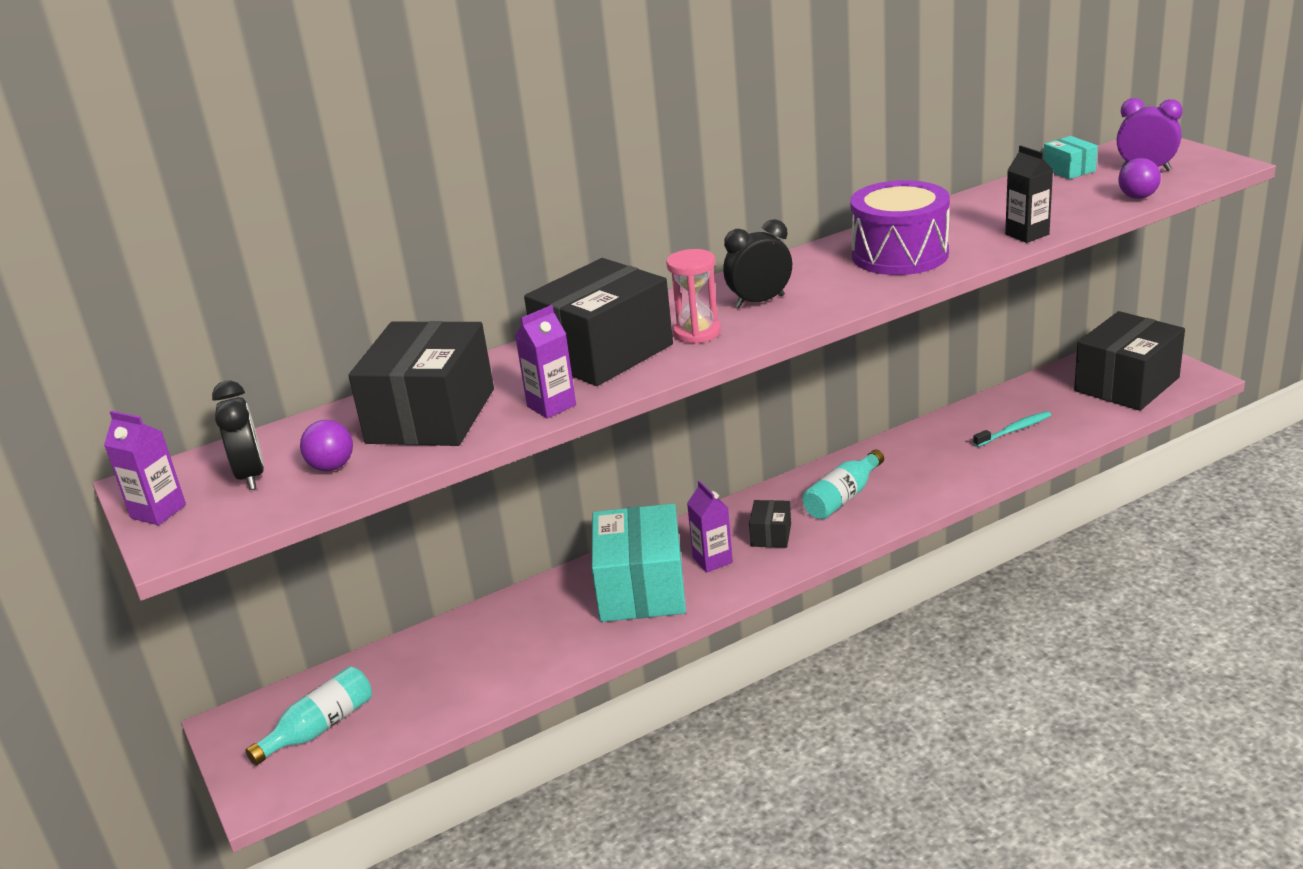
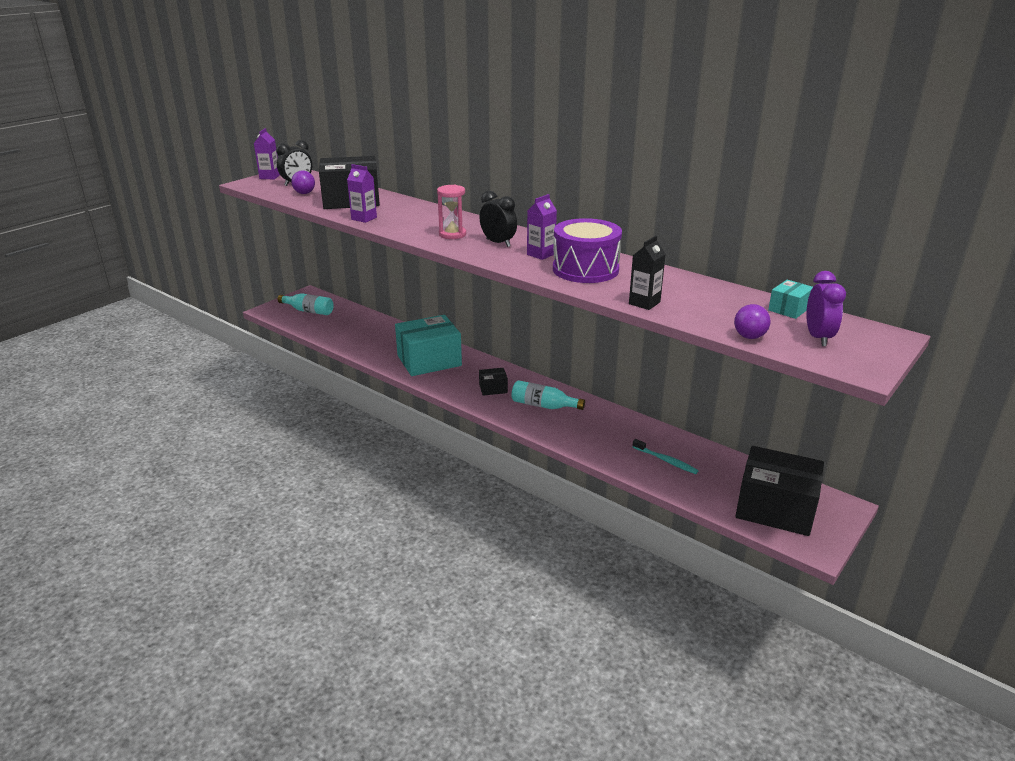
camera: 65 degrees right, 0 degrees up
(603, 353) = (423, 219): black box -> none
(712, 560) = (461, 375): purple carton -> purple carton (541, 254)

